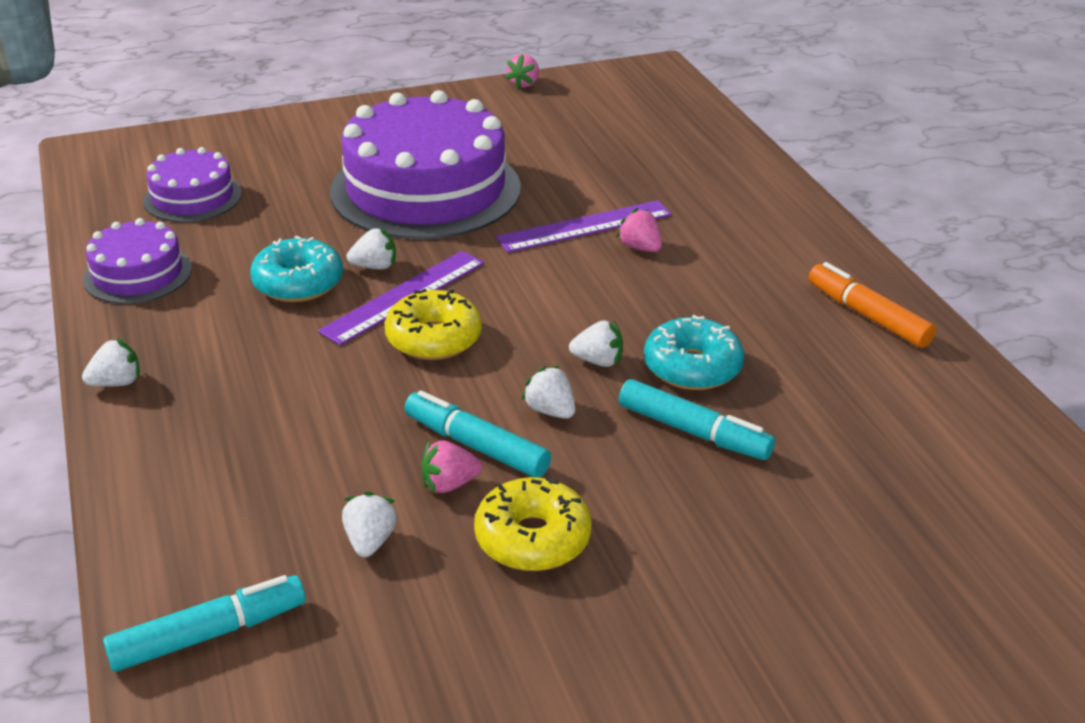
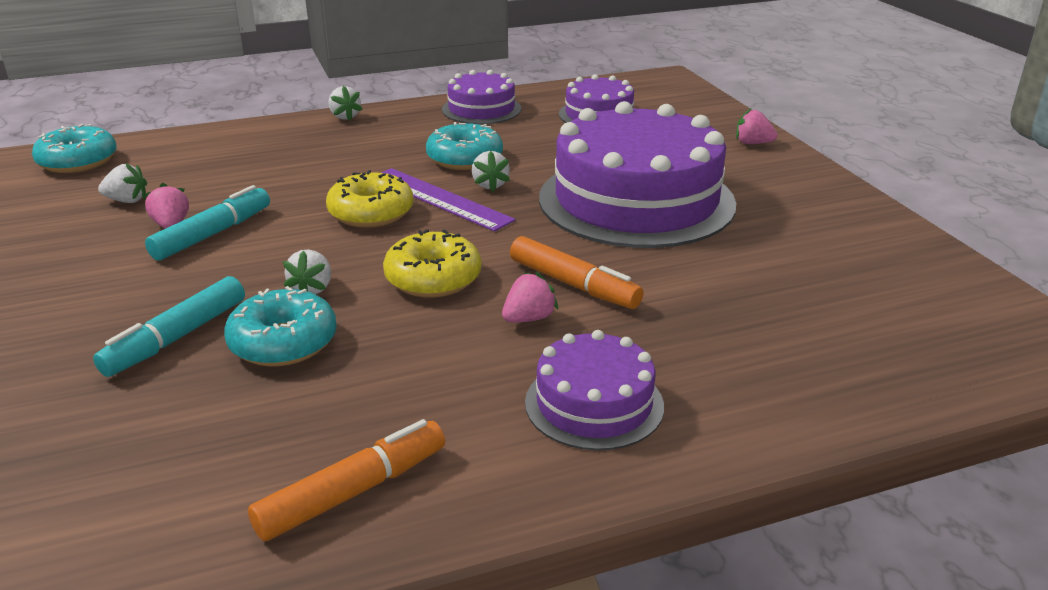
camera: 90 degrees right, 5 degrees down
(209, 634) = (78, 161): turquoise marker -> turquoise donut
(524, 84) = (928, 247): pink strawberry -> pink strawberry (752, 143)
(532, 538) = (85, 258): yellow donut -> yellow donut (433, 278)
(550, 411) = (244, 265): white strawberry -> none
(585, 226) = (573, 285): purple ruler -> orange marker
(748, 224) = (594, 404): none -> purple cake

